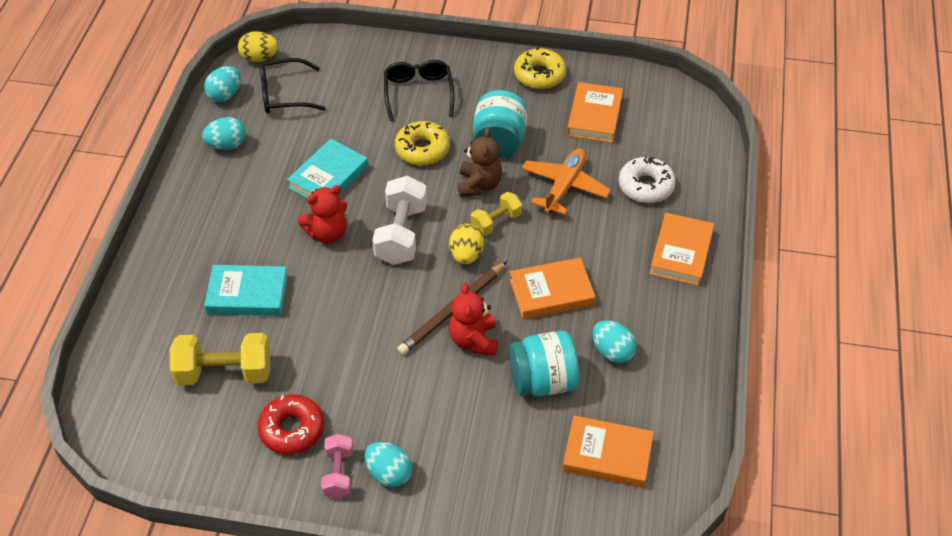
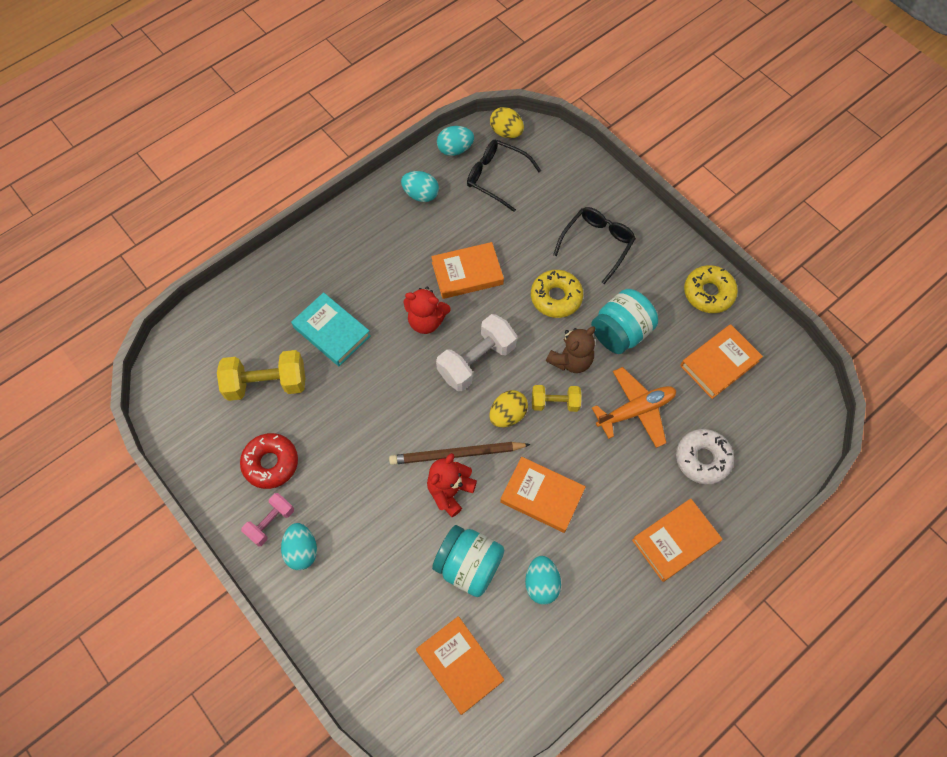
camera: 40 degrees right, 15 degrees up
(224, 372) = (266, 383): yellow dumbbell -> yellow dumbbell turned 45 degrees counterclockwise
(329, 177) = (467, 273): turquoise book -> orange book

